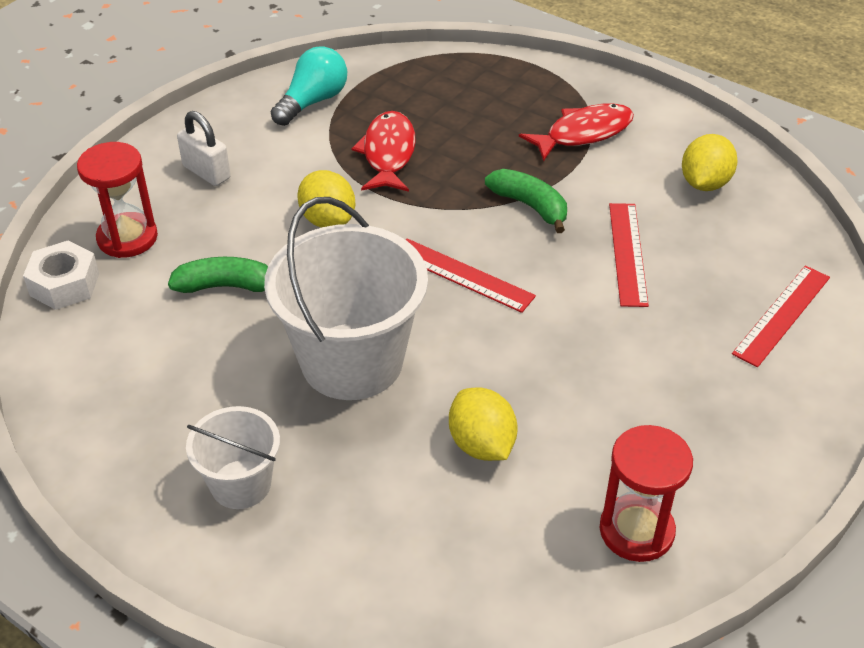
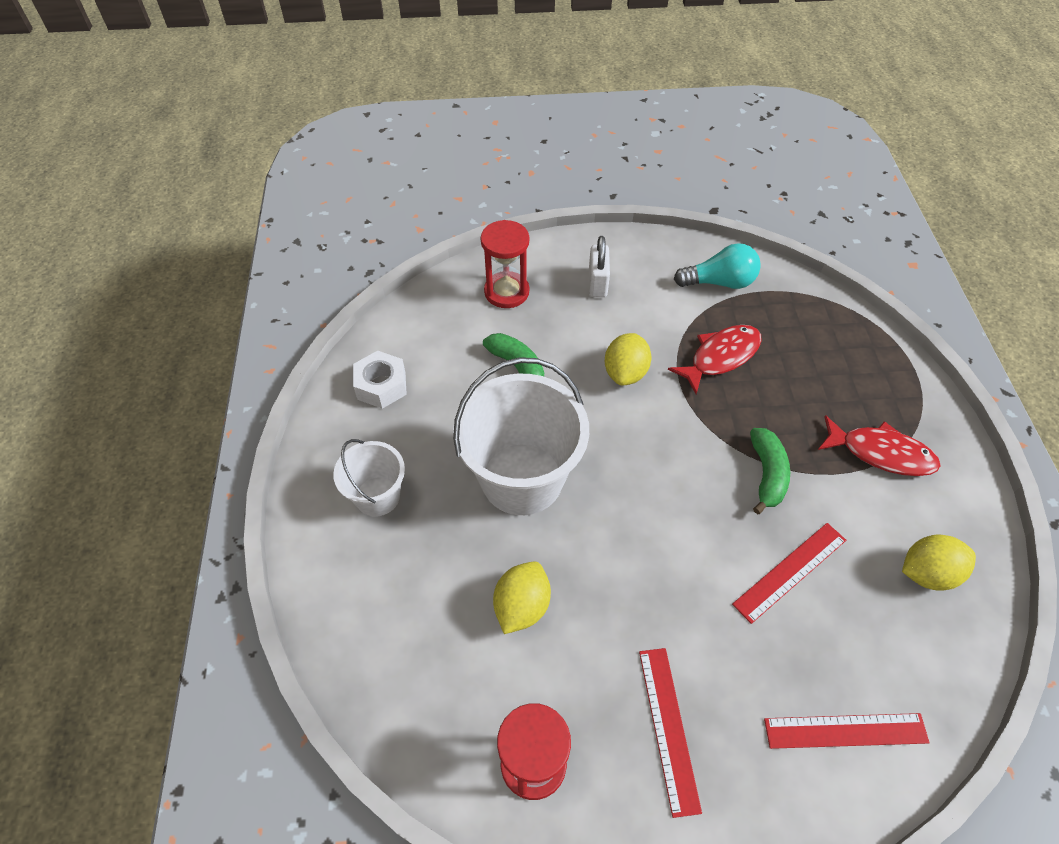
camera: 50 degrees right, 10 degrees up
(64, 284) = (444, 295): white nut -> white nut (381, 385)
(462, 275) = (657, 483): red ruler -> red ruler (668, 728)

